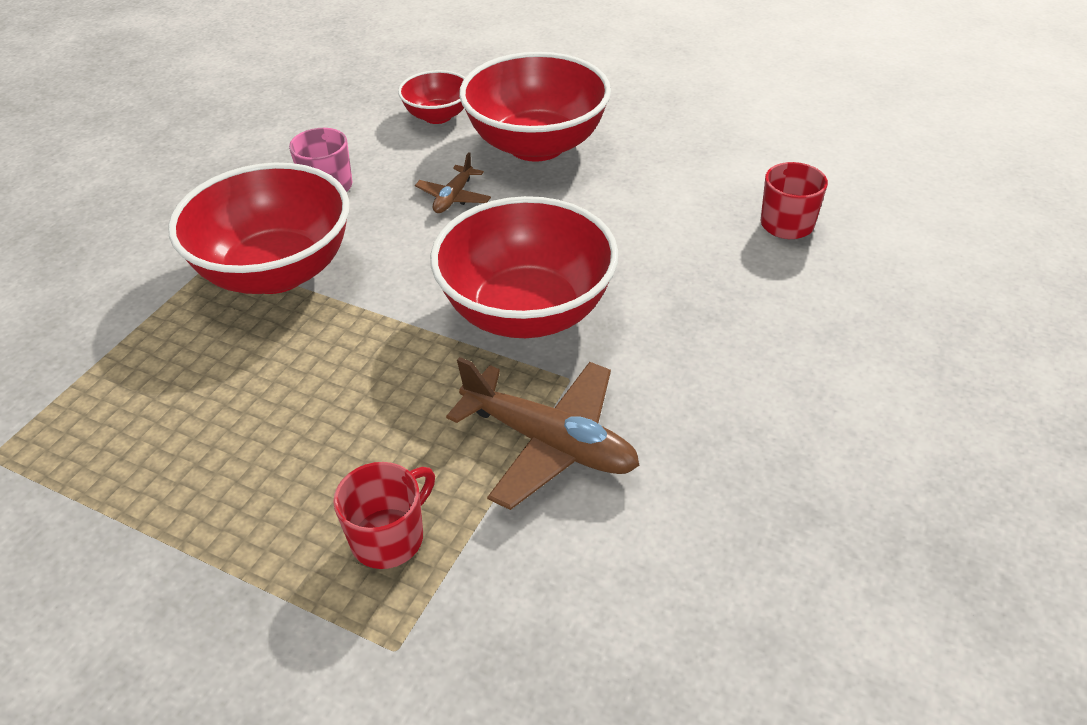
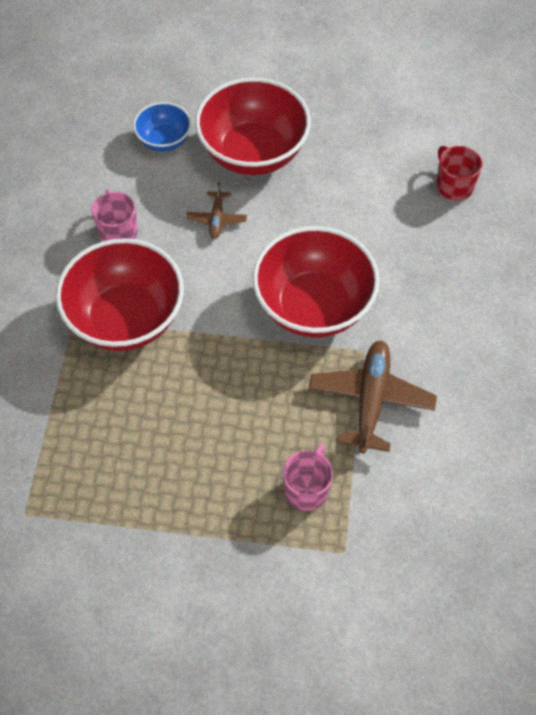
camera: 20 degrees left, 15 degrees up
(389, 537) = (307, 489): red mug -> pink mug
(437, 116) = (164, 140): red bowl -> blue bowl
(549, 443) = (371, 400): brown plane -> brown plane turned 90 degrees counterclockwise

